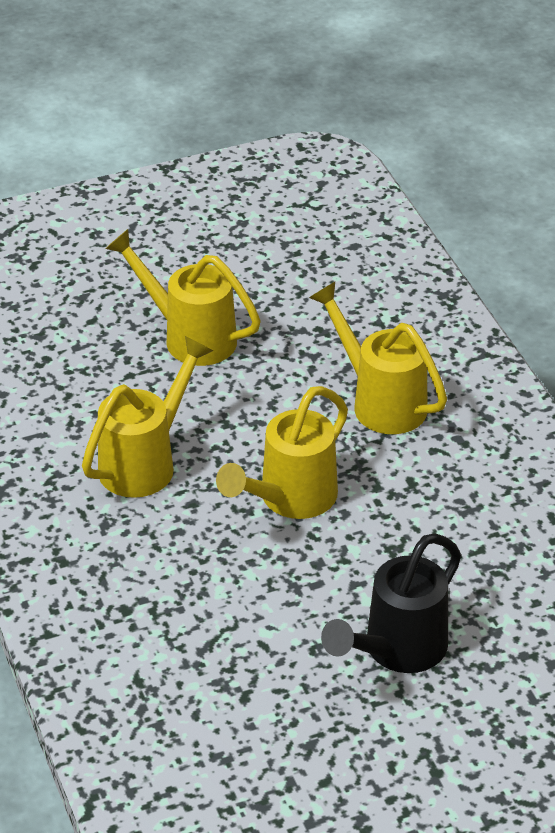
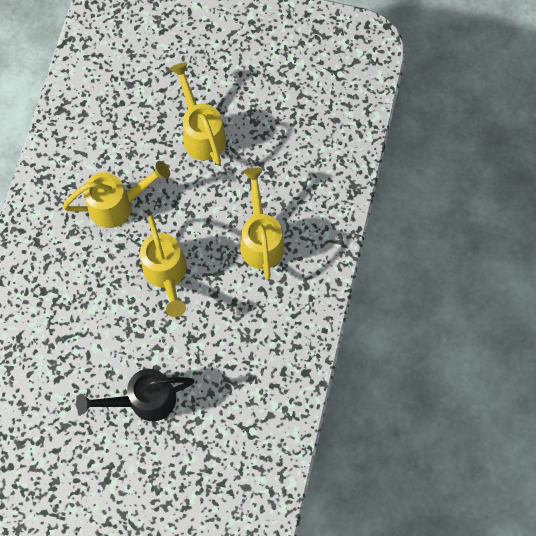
camera: 35 degrees right, 30 degrees up
(289, 500) = (166, 275): yellow watering can -> yellow watering can turned 90 degrees counterclockwise

